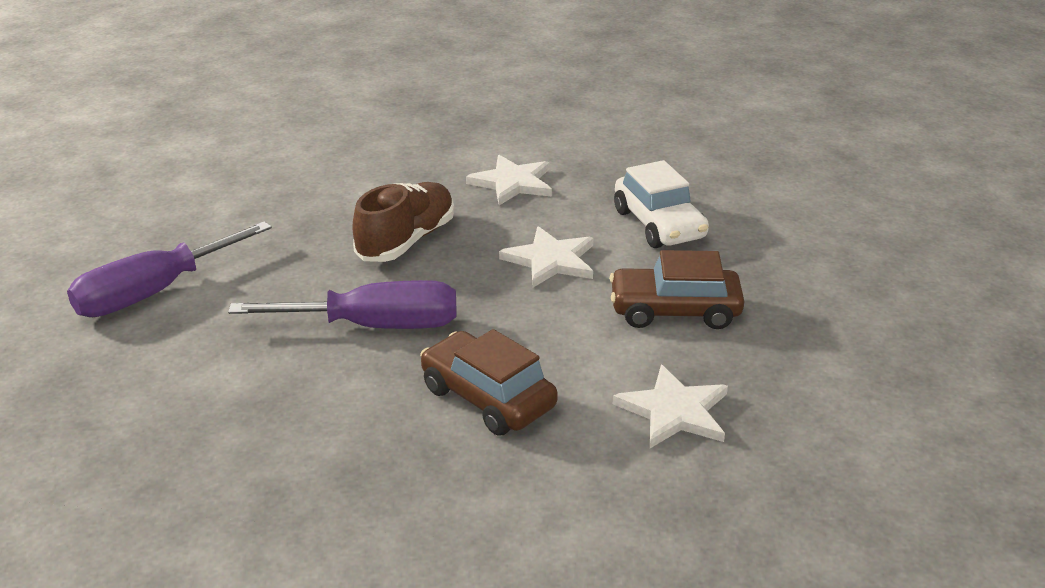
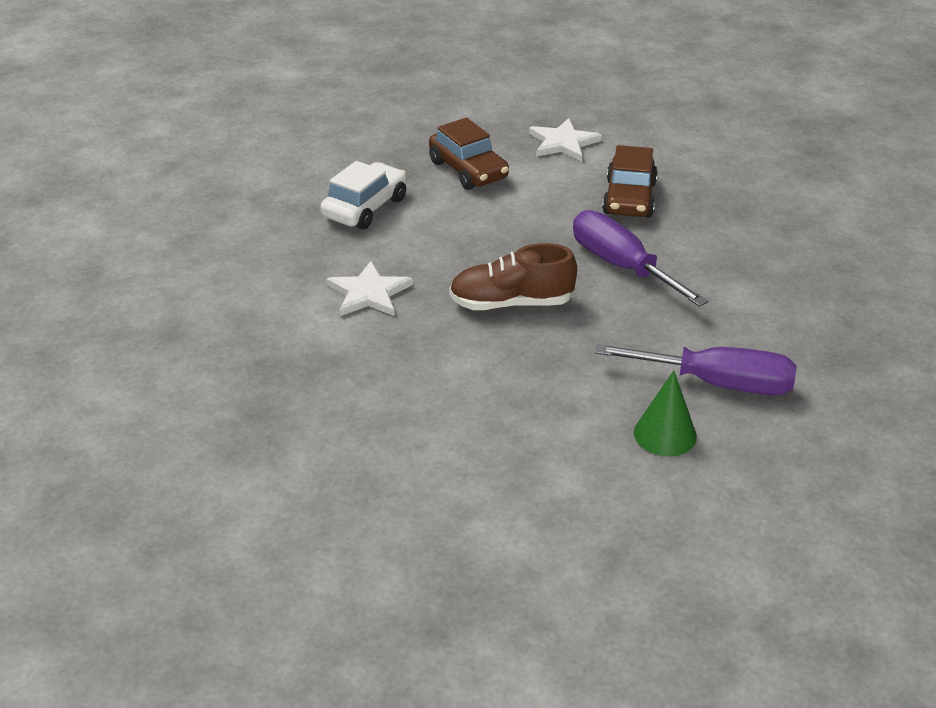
camera: 125 degrees left, 5 degrees up
(153, 239) = (665, 434): none -> green cone
(550, 260) = (463, 232): white star -> none

